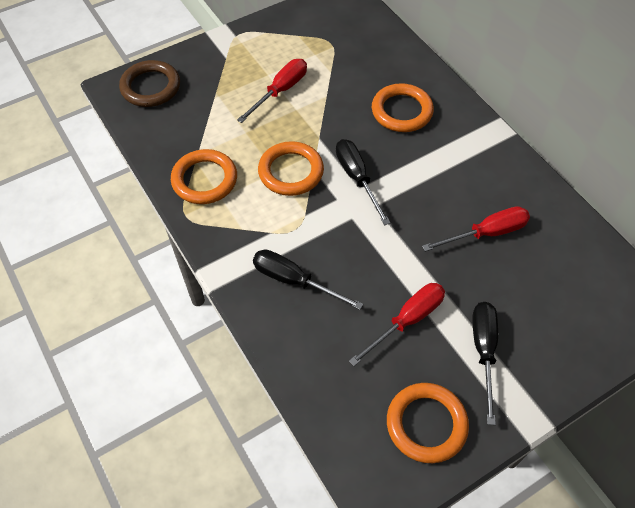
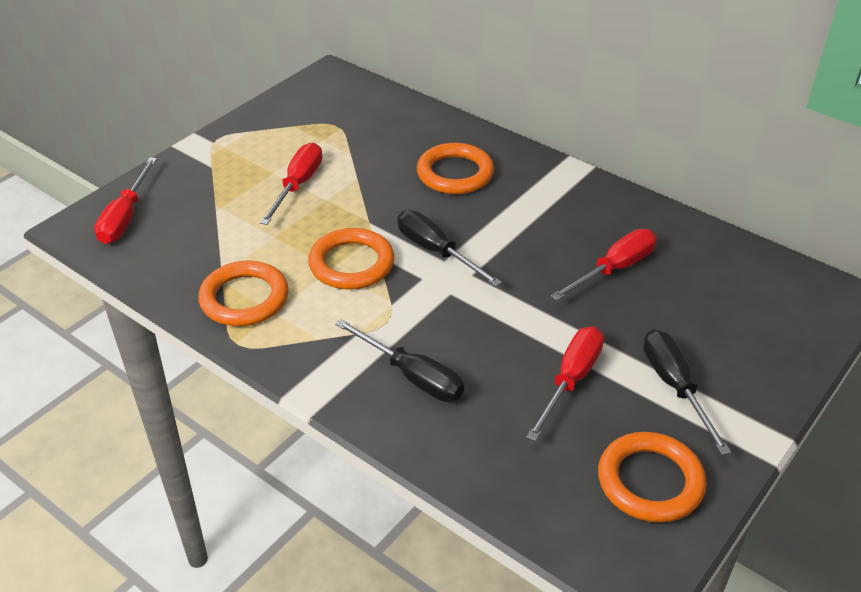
camera: 20 degrees left, 15 degrees down
(151, 87) = (125, 217): brown ring -> red screwdriver
(294, 281) = (412, 376): black screwdriver -> black screwdriver turned 150 degrees counterclockwise

